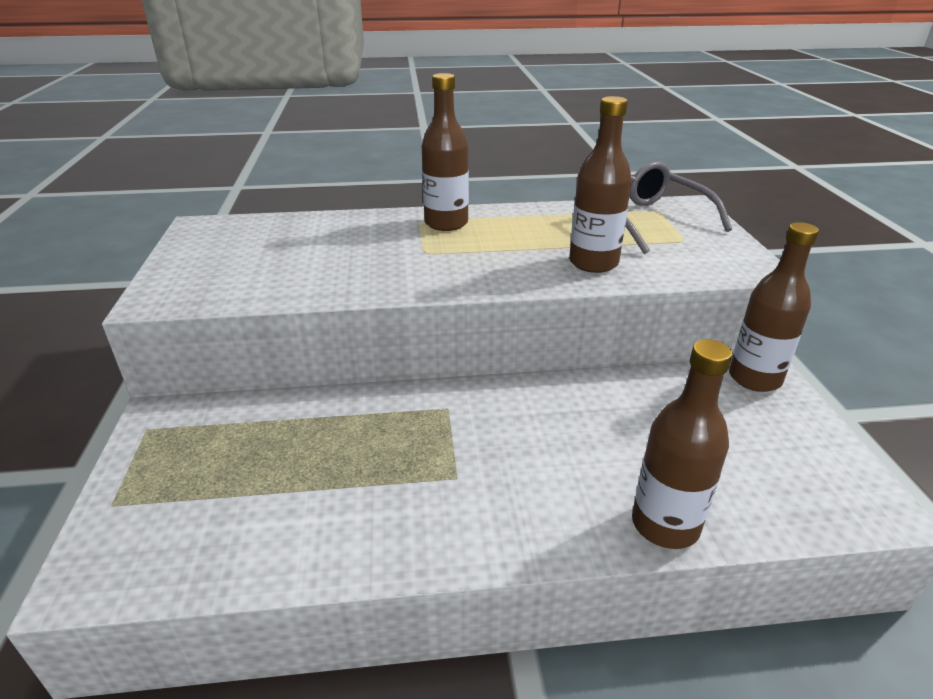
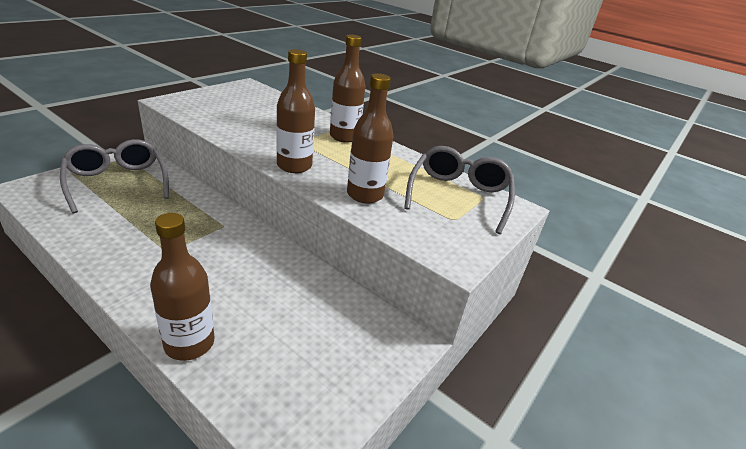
camera: 40 degrees right, 0 degrees up
(214, 463) = (117, 182): none -> grey glasses
(754, 378) = (397, 337): brown bottle -> brown bottle (294, 166)

